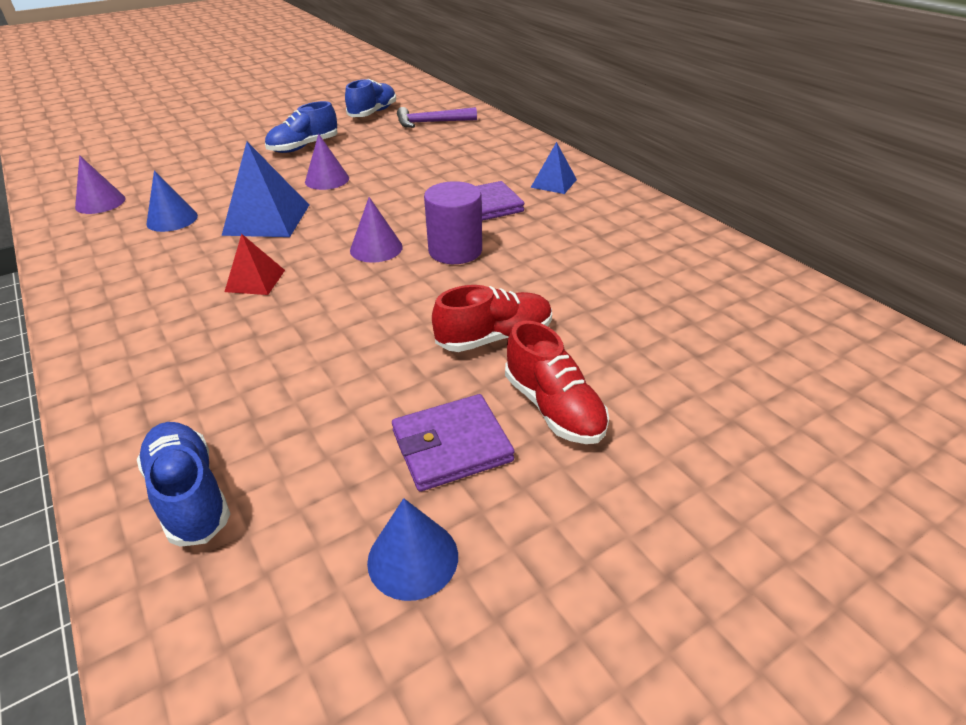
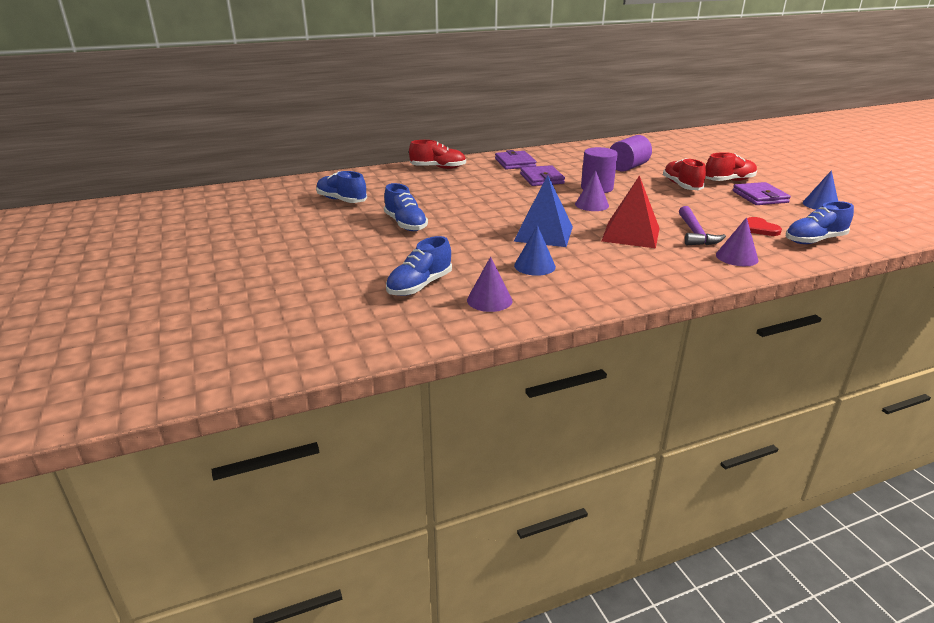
camera: 80 degrees left, 10 degrees down
(147, 170) = (419, 286): none -> blue shoe
(255, 280) = (630, 234): red pyramid -> red pyramid, size x1.73
(261, 420) = (760, 229): none -> red heart
(327, 180) = (480, 216): purple cone -> purple cone (736, 257)
(431, 123) = (384, 184): purple hammer -> purple hammer (695, 233)
(503, 140) = (438, 168): none -> red shoe
(554, 183) = (515, 163): blue pyramid -> purple wallet
(586, 279) = (628, 167): none -> purple cylinder

